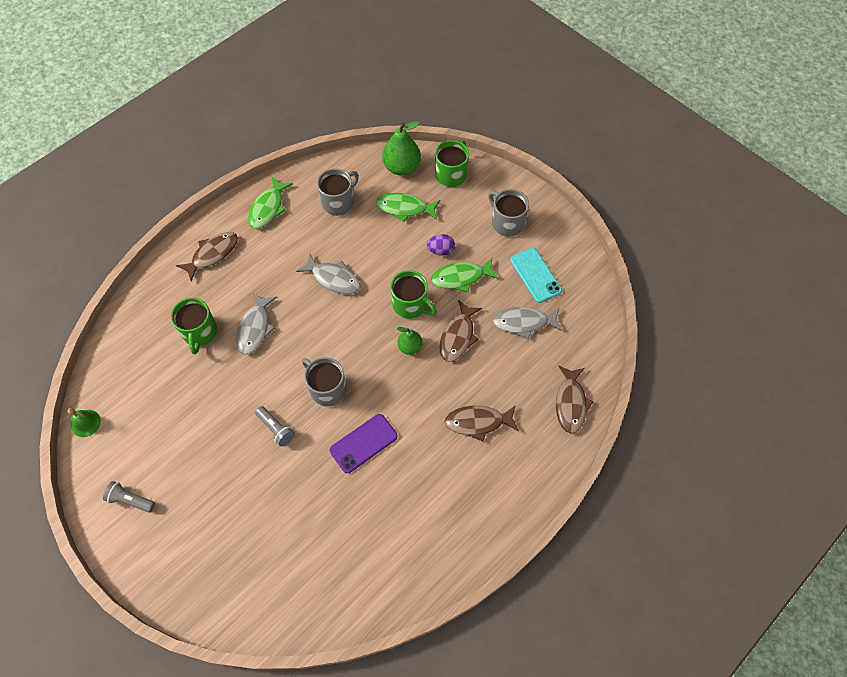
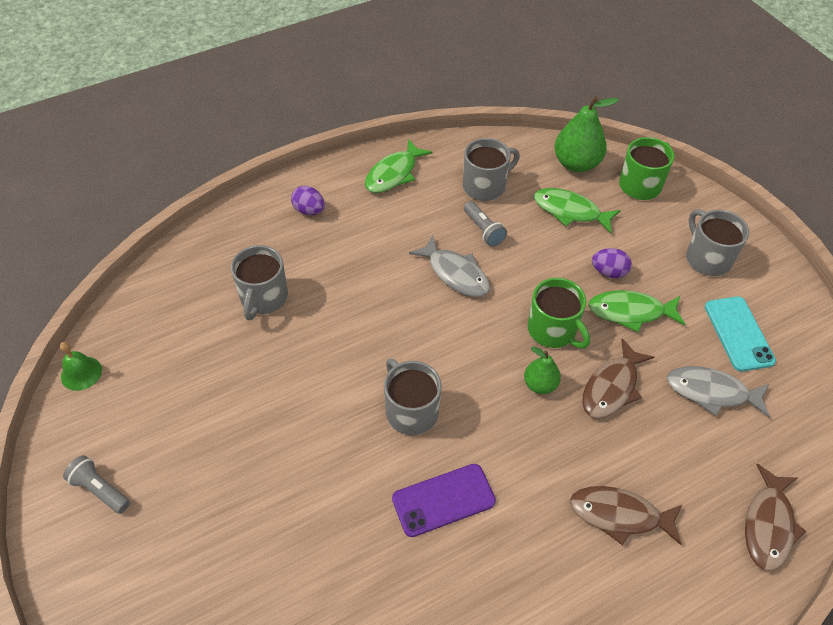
camera: 15 degrees right, 10 degrees down
(200, 332) = (263, 298): green mug -> grey mug
(212, 254) = (309, 210): brown fish -> purple egg
(255, 328) = (336, 310): grey fish -> none
(276, 428) = (325, 446): grey flashlight -> grey flashlight (483, 230)

